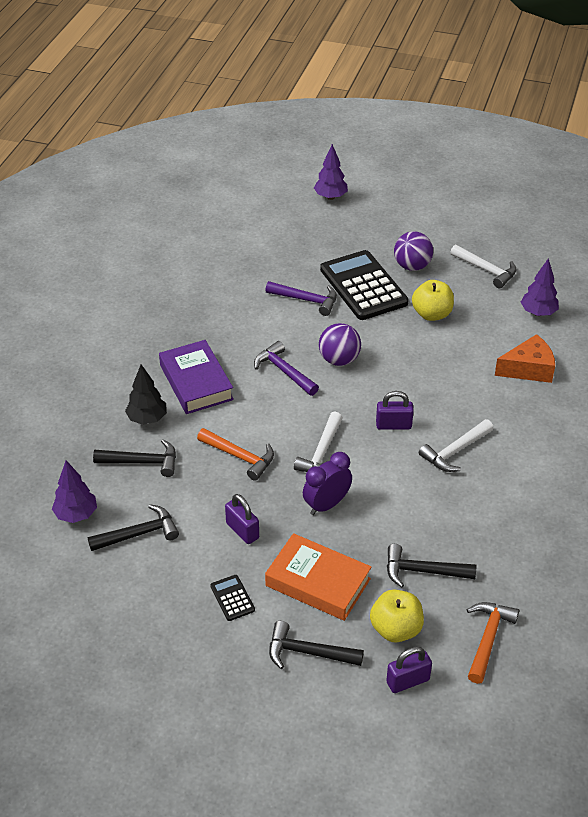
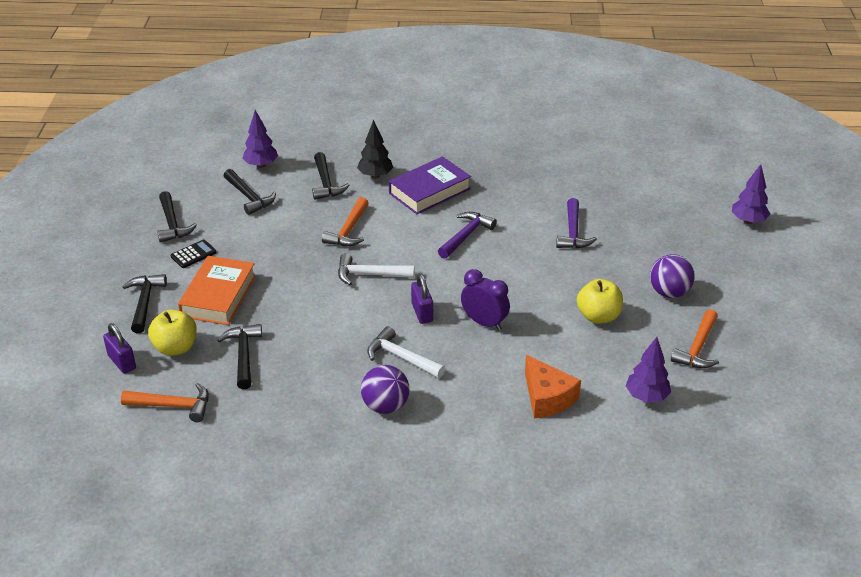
camera: 75 degrees right, 5 degrees down
(162, 614) = (172, 224): none -> black hammer
(242, 531) = (265, 247): purple padlock -> none
(326, 505) = (307, 287): purple clock -> purple clock (484, 323)
(339, 360) = (497, 265): purple ball -> purple ball (385, 406)
(363, 286) = (616, 264): black calculator -> none
(486, 270) = (697, 348): white hammer -> orange hammer

